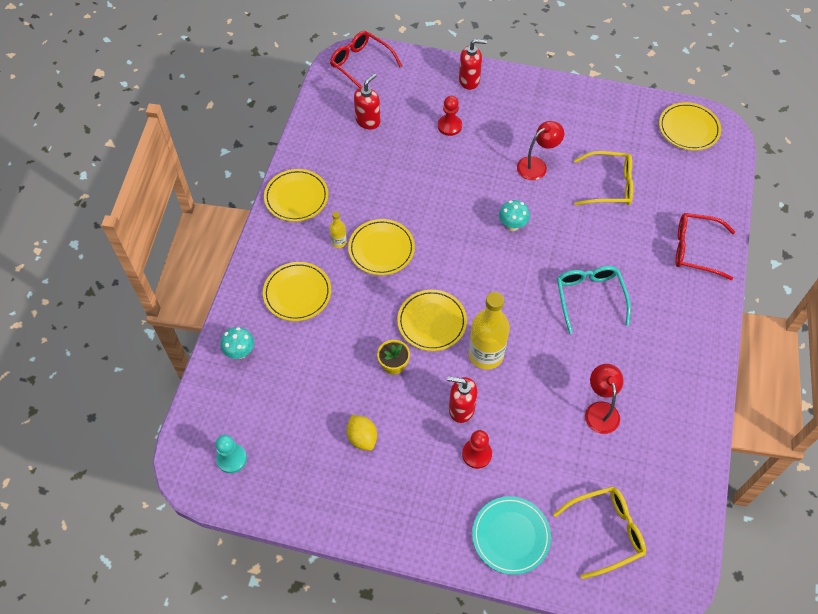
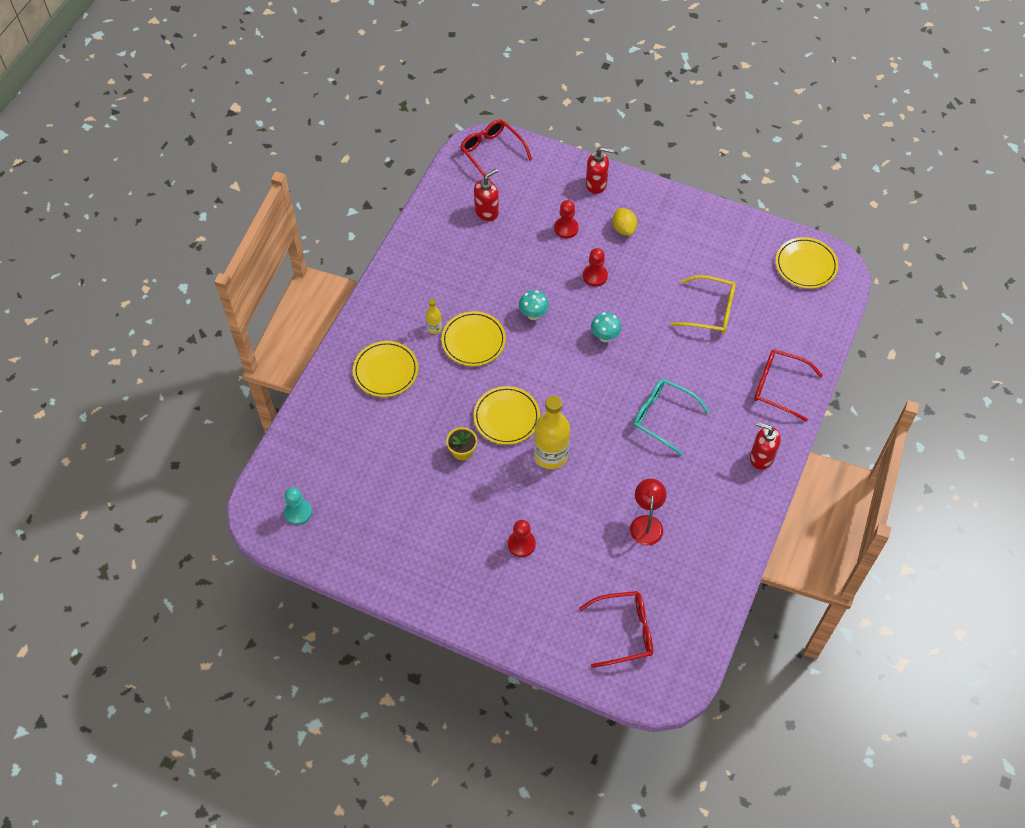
camera: 10 degrees right, 0 degrees up
(240, 352) = (322, 418): turquoise mushroom -> turquoise mushroom (533, 315)
(296, 197) = (402, 278): yellow plate -> none
(362, 438) = (419, 512): yellow lemon -> yellow lemon (623, 229)
(461, 409) = (516, 501): red soap dispenser -> red soap dispenser (761, 457)
(488, 168) = (595, 276): none -> red pawn
(511, 536) = (536, 620): turquoise plate -> none
(537, 165) = (643, 280): red lamp -> none
(589, 297) = (663, 417): turquoise glasses -> turquoise glasses turned 60 degrees counterclockwise
(606, 532) = (624, 631): yellow glasses -> red glasses

